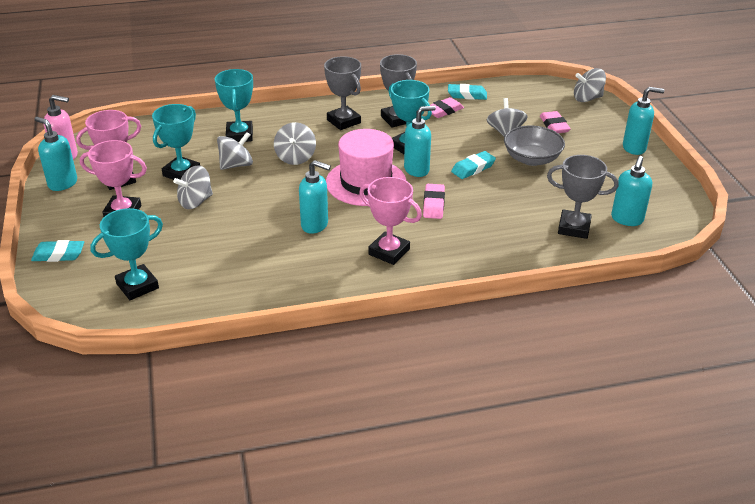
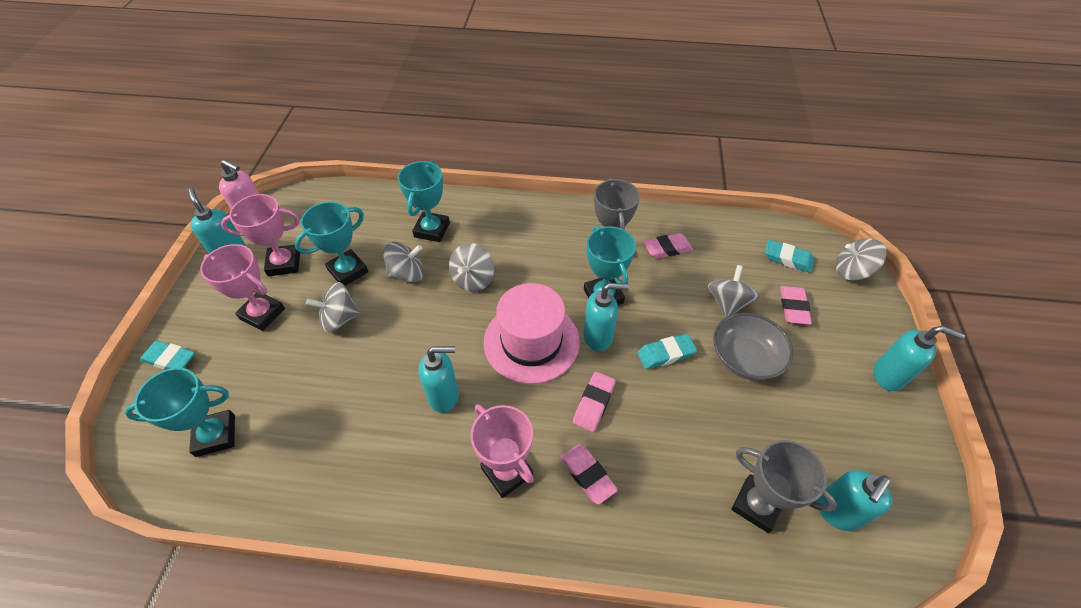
camera: 20 degrees right, 15 degrees up
(315, 225) = (444, 396): turquoise soap dispenser -> turquoise soap dispenser turned 45 degrees counterclockwise
(343, 121) = (549, 237): grey trophy -> none
(449, 240) = (587, 475): none -> pink eraser
(467, 95) = (704, 230): turquoise eraser -> turquoise eraser (787, 259)

